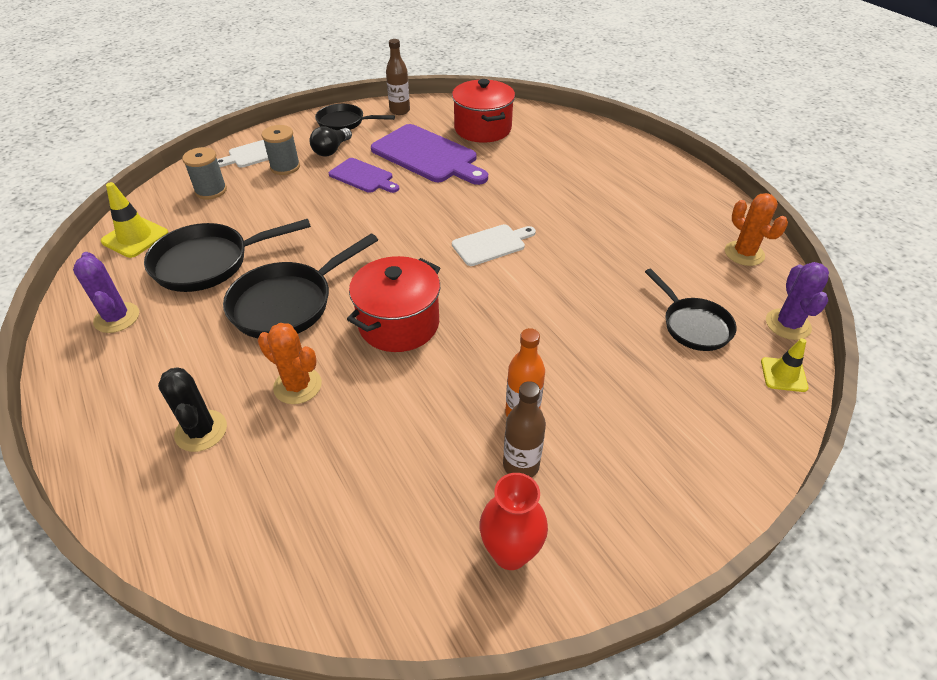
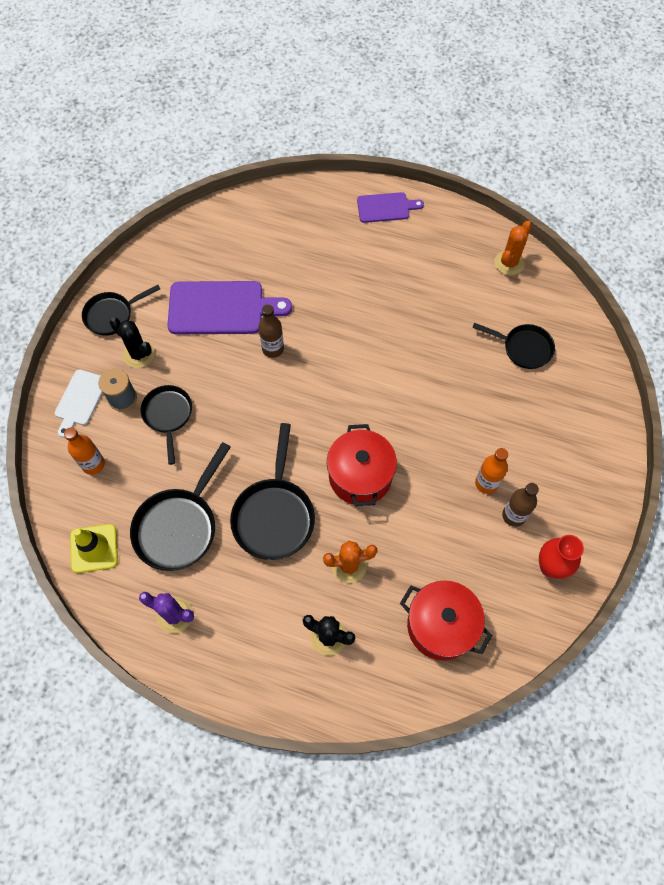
camera: 40 degrees left, 20 degrees up
(211, 191) = (93, 464): grey spool -> orange bottle
(301, 193) = (168, 415): none -> black pan
(331, 150) = (138, 354): black light bulb -> black cactus
(363, 177) = (196, 365): purple cutting board -> purple cutting board (385, 207)
(399, 111) = (143, 269): brown bottle -> brown bottle (273, 349)
(482, 129) = (233, 248): red pot -> red pot (441, 626)
(491, 244) = (352, 367): white cutting board -> none
(744, 253) = (509, 263): orange cactus -> orange cactus turned 75 degrees counterclockwise
(783, 375) = (592, 351): yellow traffic cone -> none
(788, 324) = (571, 309): purple cactus -> none

